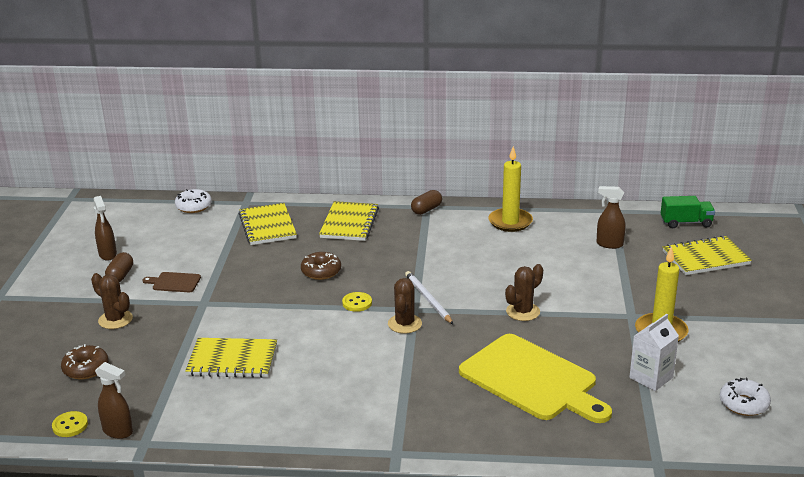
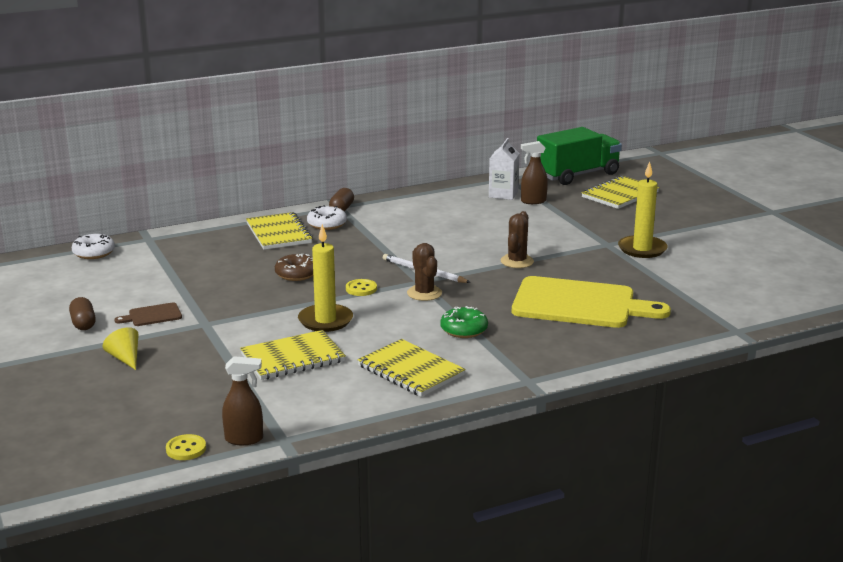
camera: 30 degrees left, 5 degrees down
(86, 368) = (143, 403): brown donut -> none
(108, 255) = (45, 310): brown spray bottle -> none
(115, 320) = (125, 358): brown cactus -> yellow cone
(267, 226) = (196, 252): yellow notebook -> yellow notebook (410, 371)
(398, 376) = (464, 330): none -> green donut
(510, 222) = (430, 203): yellow candle -> yellow candle (325, 320)
(651, 377) = (669, 280): white carton -> white carton (503, 194)
(686, 223) = (577, 175): green truck -> green truck, size x1.78
(743, 404) = (754, 279): white donut -> white donut (327, 224)

